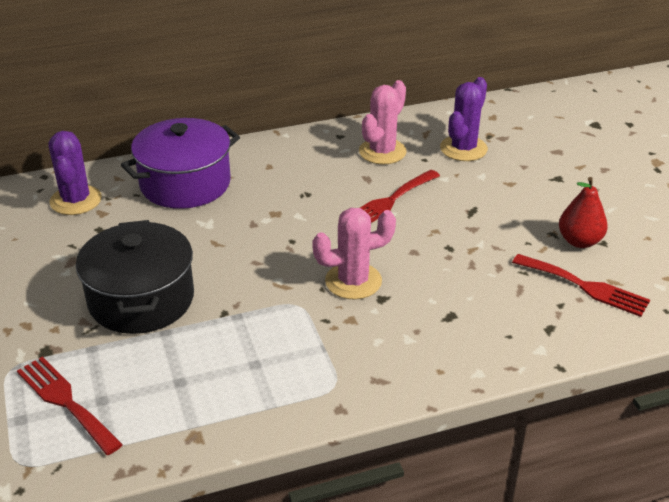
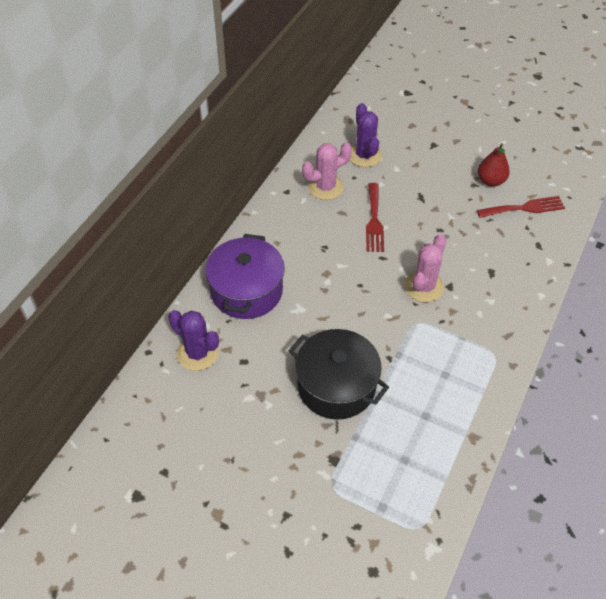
camera: 45 degrees left, 15 degrees up
(66, 402) = (389, 476): red fork -> none
(382, 152) = (325, 187): pink cactus -> pink cactus turned 75 degrees clockwise

